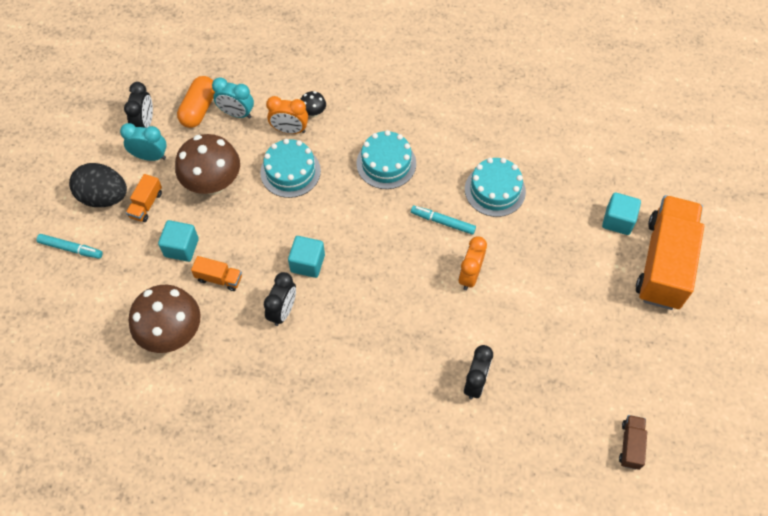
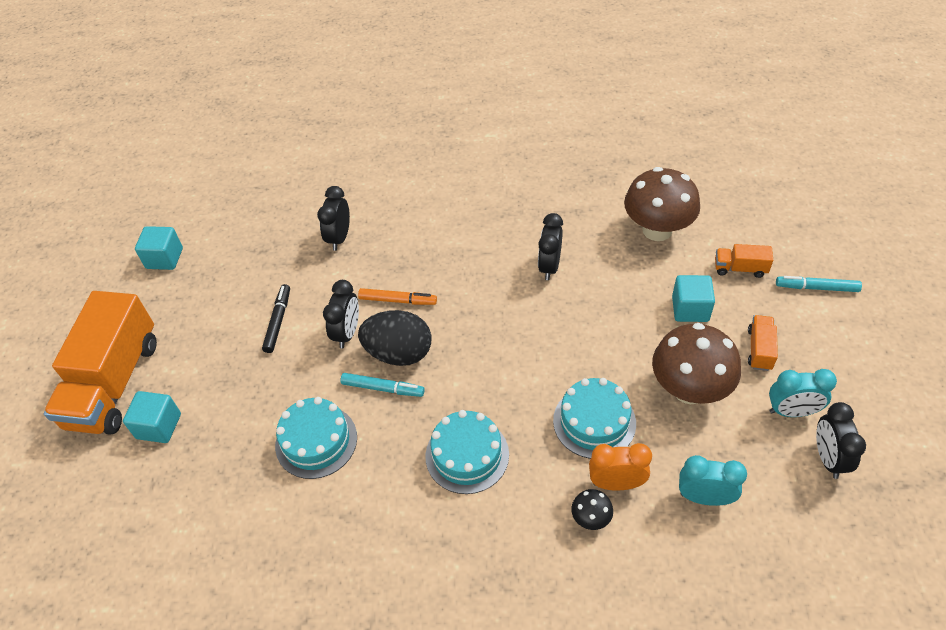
camera: 175 degrees right, 10 degrees down
(104, 197) = (817, 350): black egg -> black egg (399, 353)
(199, 109) = (763, 495): orange capsule -> none
(219, 278) = (632, 285): orange truck -> orange truck (740, 268)
(307, 263) = (537, 316): turquoise cube -> turquoise cube (164, 258)
(424, 300) = (398, 300): none -> orange marker
(469, 276) = (347, 333): orange clock -> black clock
(530, 297) = (278, 321): none -> black marker
(630, 445) = (194, 215): brown truck -> none

